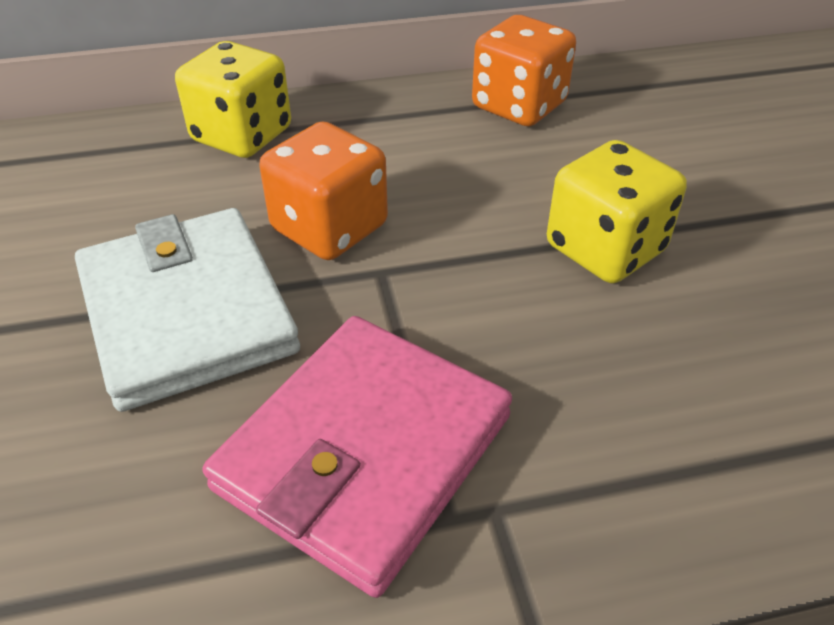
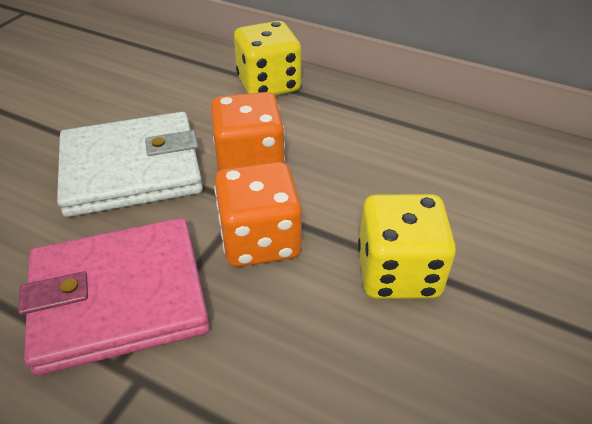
camera: 40 degrees right, 0 degrees up
(187, 312) = (132, 169): white wallet -> white wallet turned 60 degrees clockwise
(519, 106) = (460, 144): orange dice -> orange dice (260, 240)

